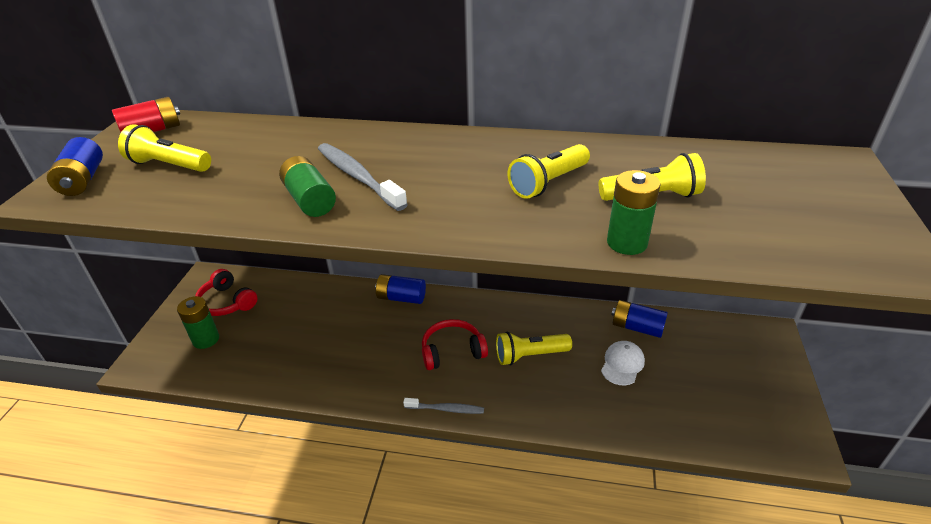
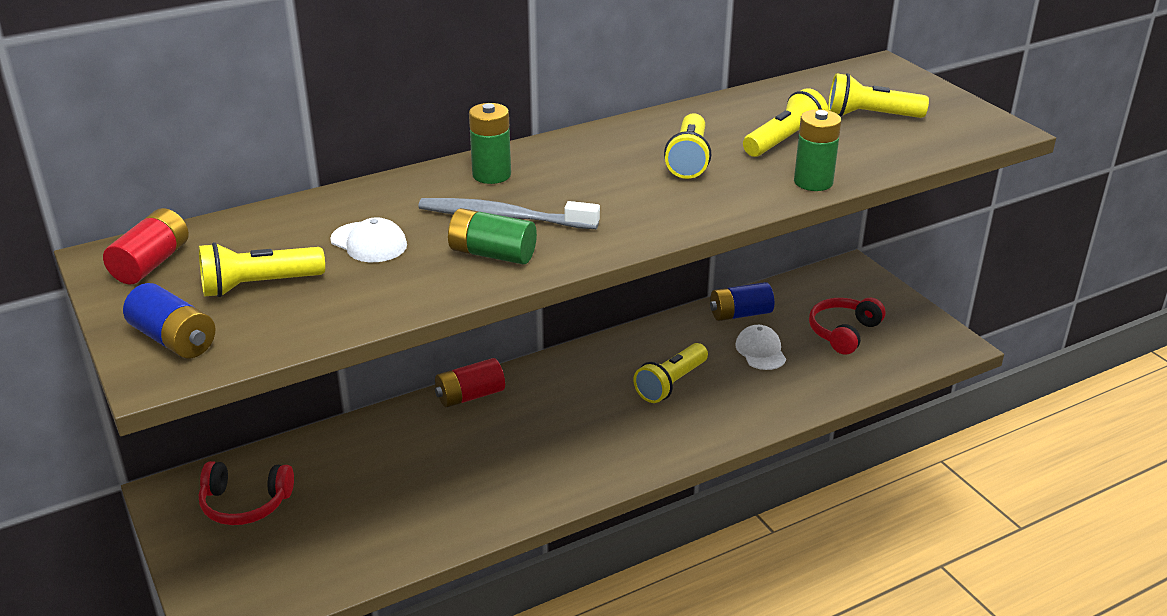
camera: 40 degrees left, 5 degrees down
(206, 339) = (275, 551): green battery -> green battery (491, 175)
(261, 162) = (369, 243): none -> white cap
(401, 298) = (470, 396): blue battery -> red battery
(446, 409) = (646, 467): grey toothbrush -> none
(452, 351) = (590, 417): red headphones -> red headphones (843, 332)
(769, 202) = (870, 116): none -> yellow flashlight

